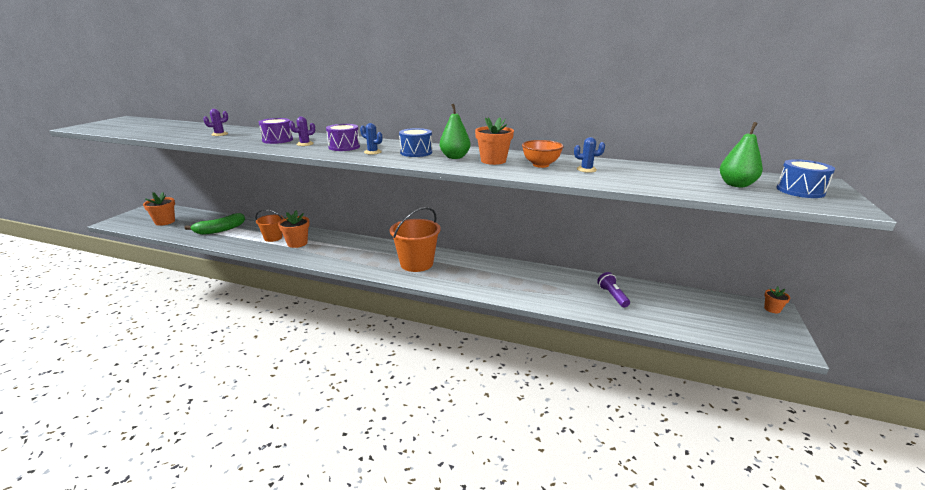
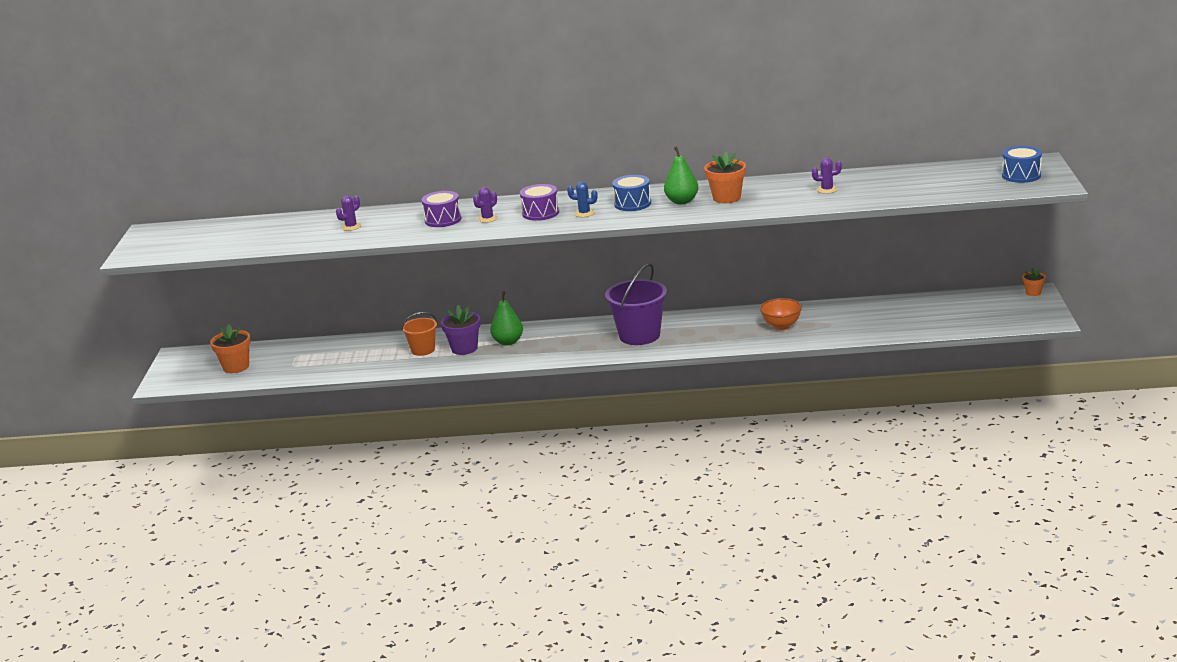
camera: 15 degrees left, 0 degrees up
(220, 230) = (335, 358): green banana -> none
(297, 243) = (464, 348): orange flower pot -> purple flower pot
(416, 263) = (639, 335): orange bucket -> purple bucket
(540, 165) = (779, 193): orange bowl -> orange bowl (781, 326)
(586, 169) = (827, 190): blue cactus -> purple cactus
(612, 296) = (875, 317): purple flashlight -> none
(736, 185) = (968, 180): green pear -> green pear (508, 342)

